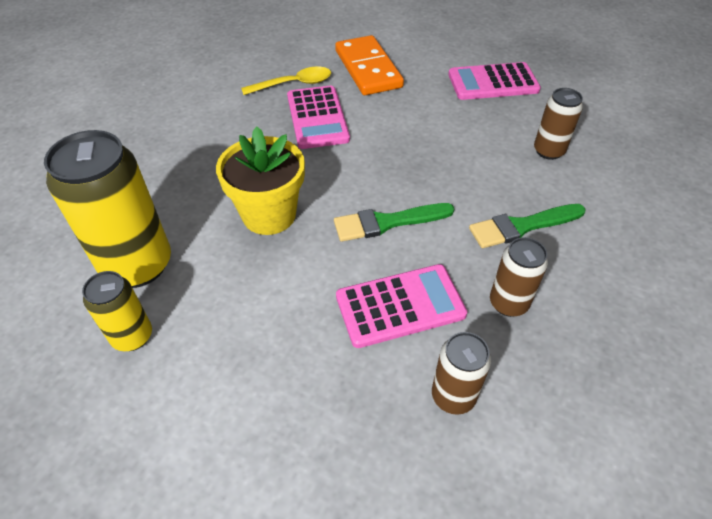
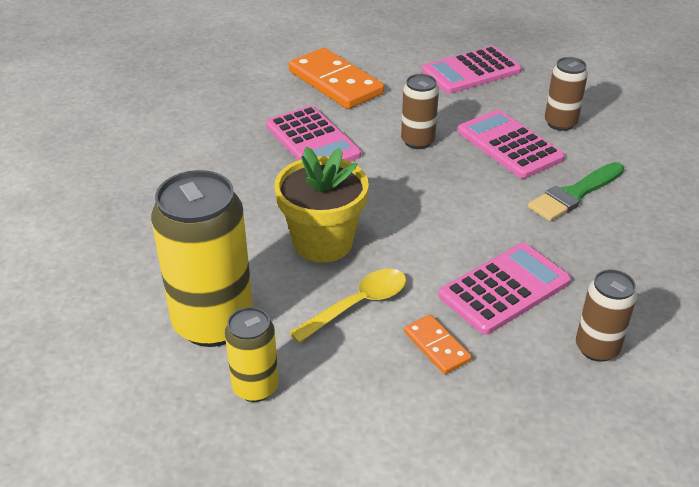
camera: 20 degrees left, 10 degrees down
(294, 84) = (264, 113): yellow spoon -> yellow spoon (358, 305)
(305, 346) = (436, 346): none -> orange domino
(387, 222) = (447, 221): green brush -> none
(487, 162) = (509, 145): none -> pink calculator
(508, 303) = (600, 261): brown can -> brown can (417, 141)

